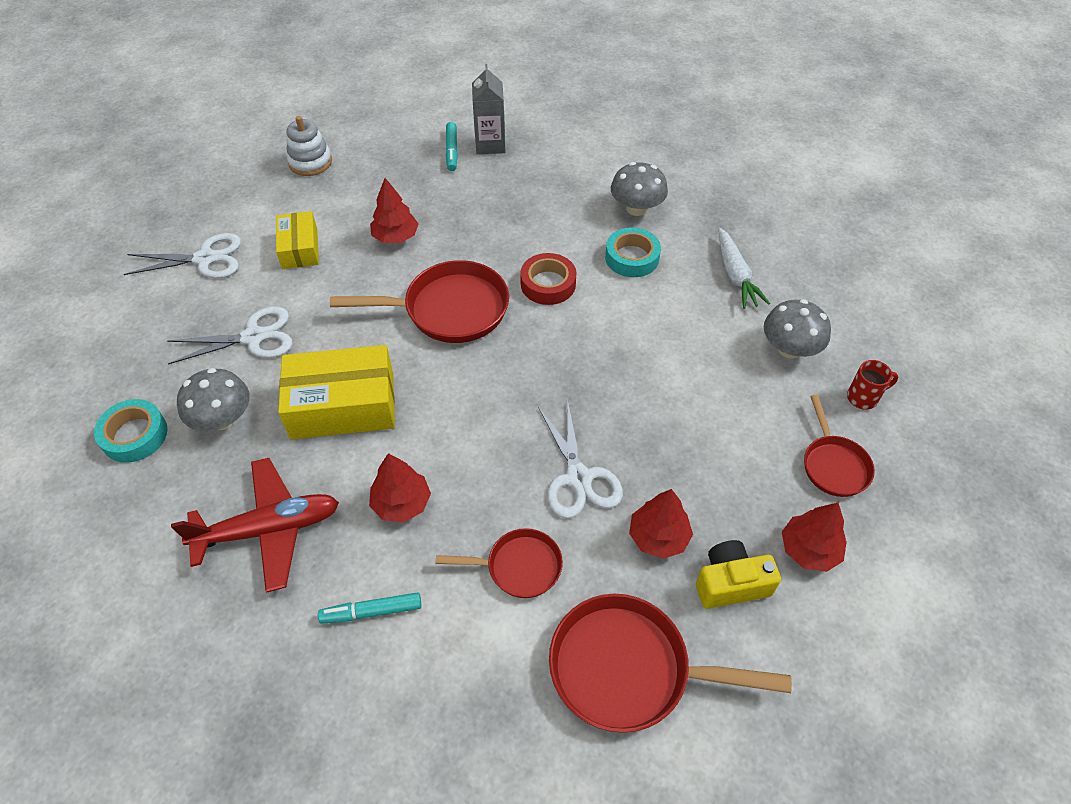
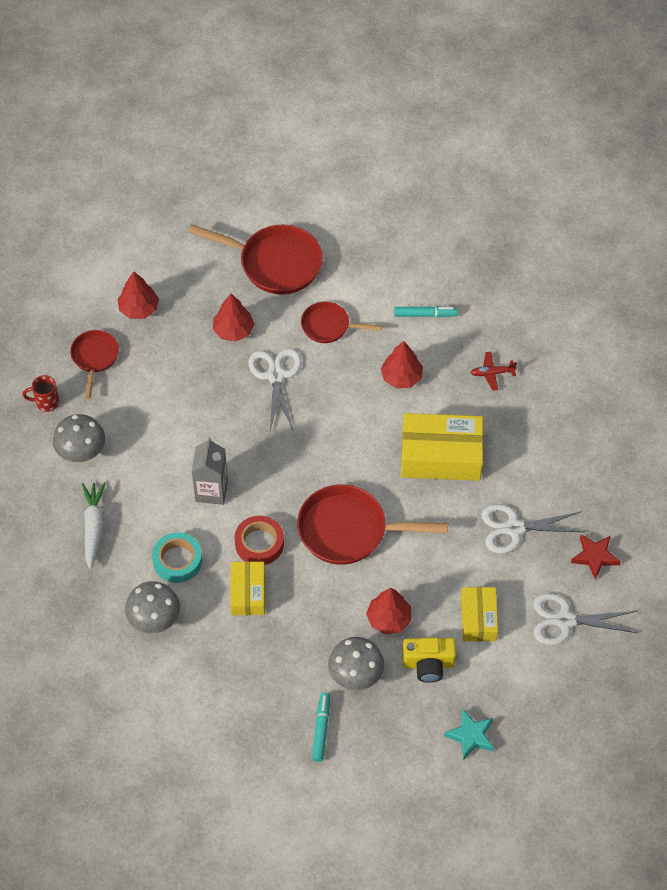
camera: 170 degrees left, 5 degrees up
(134, 435) = (596, 455): turquoise tape -> none
(160, 321) = (595, 557): none -> red star
(223, 419) = (532, 459): grey mushroom -> grey mushroom (355, 674)
(269, 529) = (492, 373): red plane -> red plane, size x0.45
(310, 162) = (471, 736): white stacking toy -> turquoise star
(490, 144) = (279, 732): grey carton -> grey carton (211, 491)
(548, 240) = (248, 593): none -> yellow box
(730, 583) = (197, 297): yellow camera -> yellow camera (428, 664)

